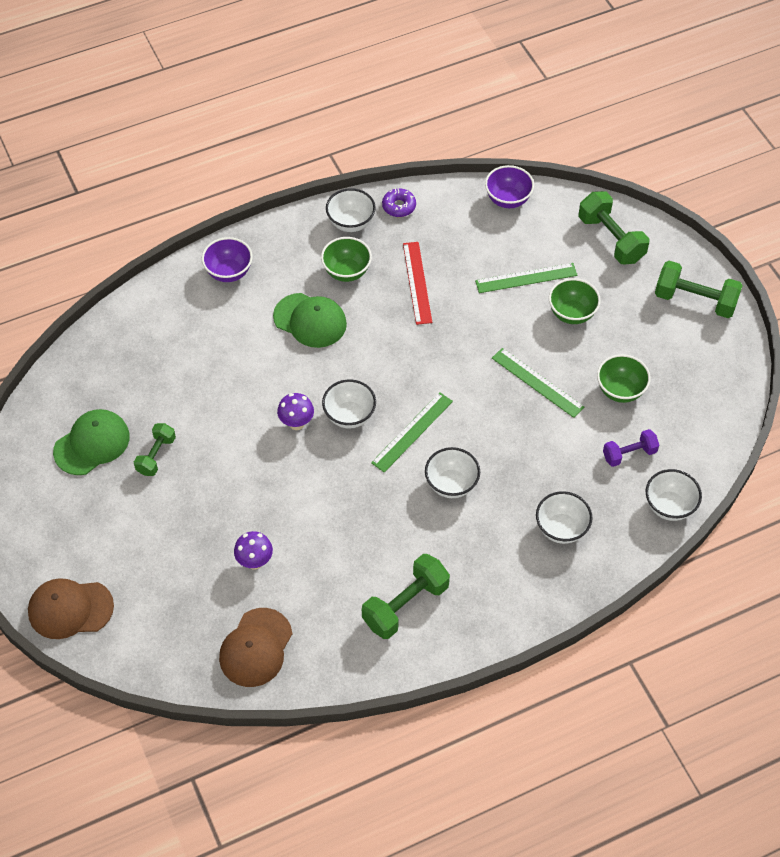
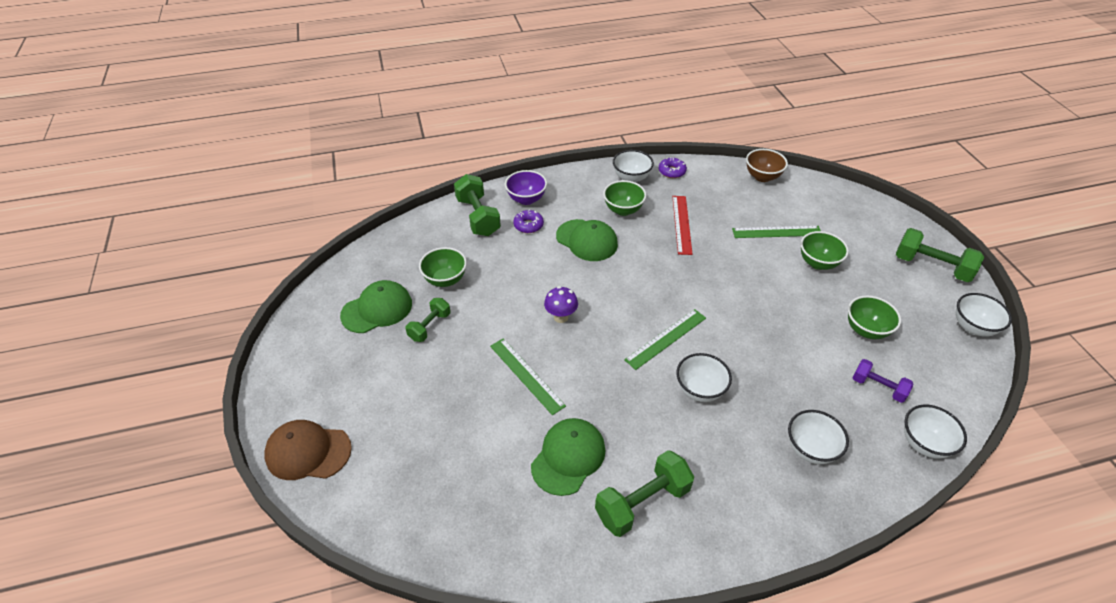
camera: 10 degrees right, 10 degrees down
(158, 396) = (445, 280): none -> green bowl
(238, 309) = (528, 225): none -> purple donut
(255, 561) = (497, 434): purple mushroom -> none
(256, 648) = (479, 523): brown cap -> none
(329, 573) = (568, 457): none -> green cap
(349, 416) = (609, 317): white bowl -> white bowl (972, 327)
(508, 199) = (762, 177): purple bowl -> brown bowl
(537, 382) = (786, 313): green ruler -> green ruler (526, 375)
(611, 239) = (851, 213): green dumbbell -> green dumbbell (478, 217)
(629, 454) = (878, 387): purple dumbbell -> purple dumbbell turned 45 degrees clockwise

